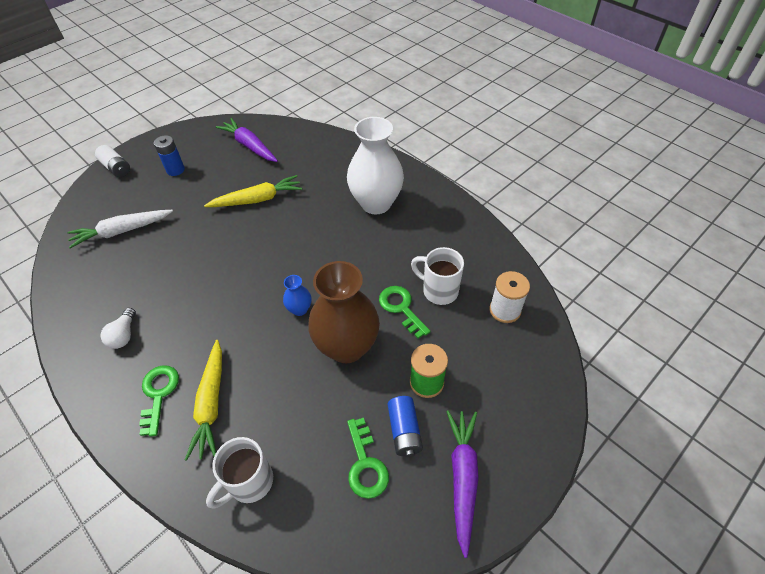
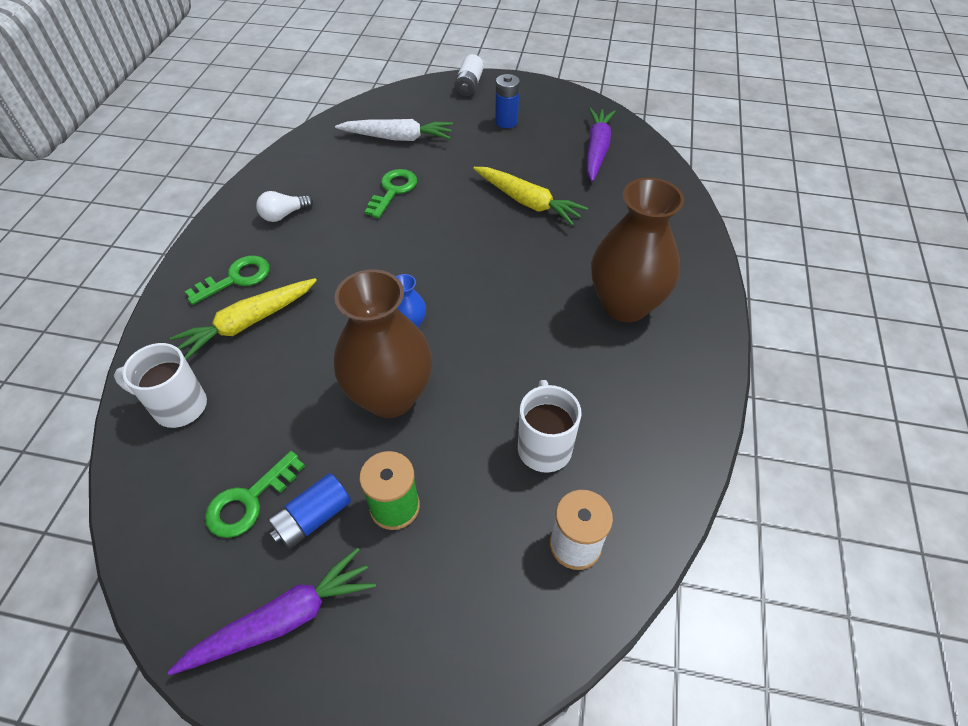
camera: 55 degrees right, 0 degrees up
(122, 231) = (397, 138): white carrot -> white carrot turned 150 degrees clockwise
(376, 203) = (625, 305): white vase -> brown vase
(401, 308) = (484, 420): green key -> green key (393, 191)

